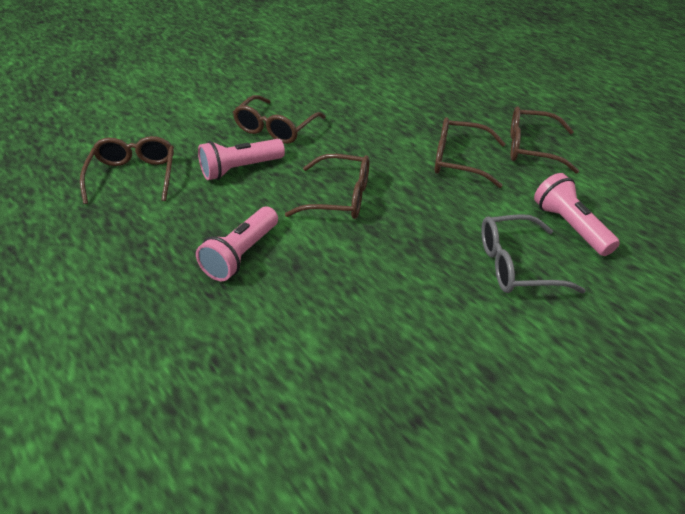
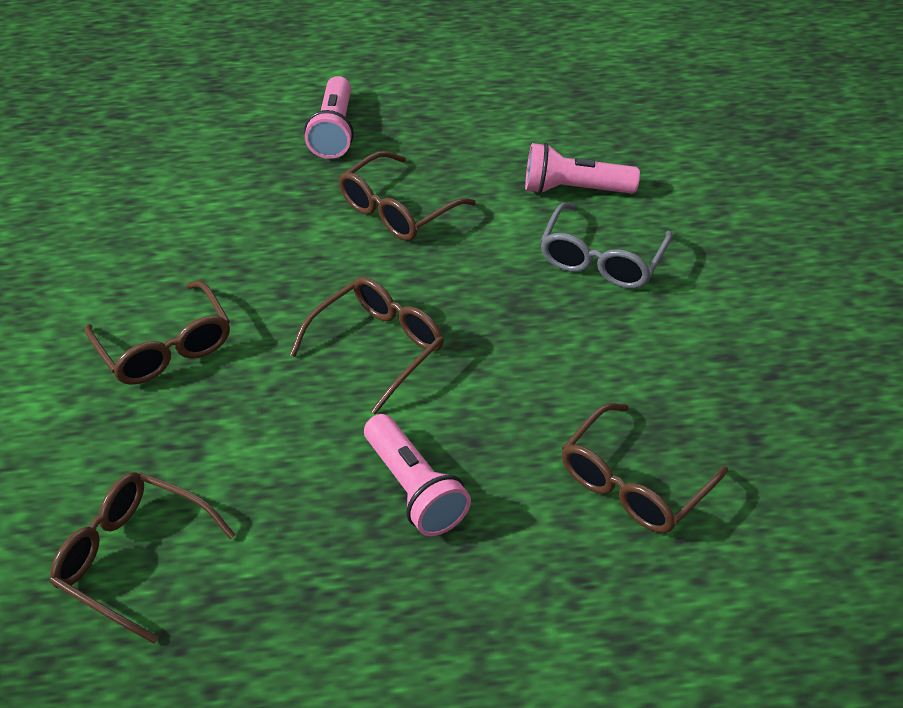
camera: 60 degrees left, 5 degrees up
(240, 169) = (229, 423): pink flashlight -> pink flashlight (334, 131)
(531, 148) = (425, 143): brown glasses -> brown glasses (632, 483)

